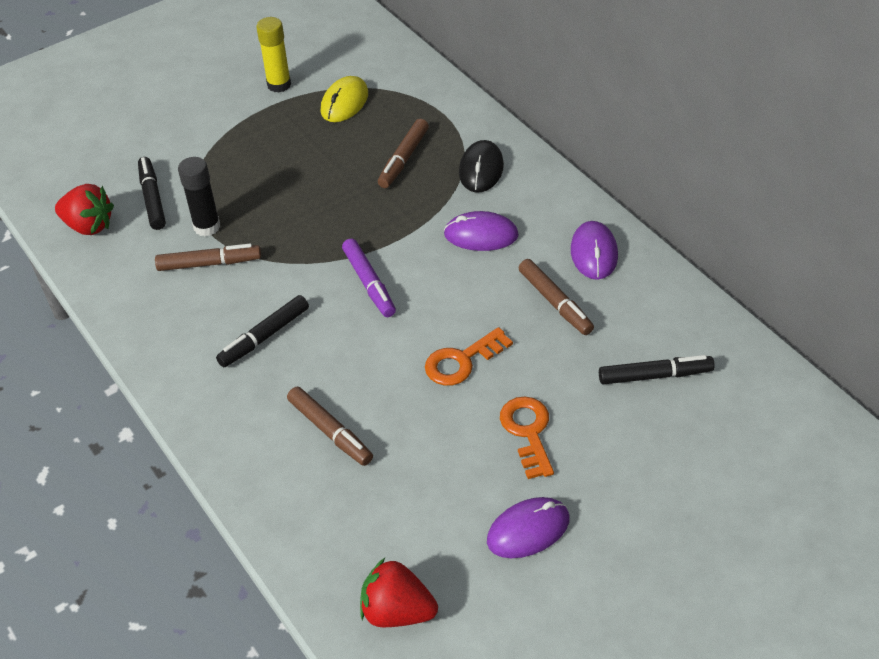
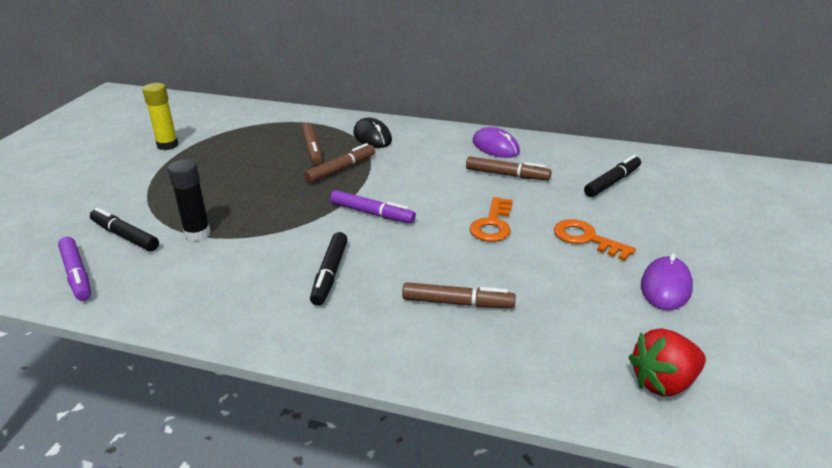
camera: 40 degrees left, 15 degrees down
(89, 226) = (77, 274): red strawberry -> purple marker
(209, 263) = (226, 253): brown marker -> brown marker (341, 169)
(344, 102) = (232, 138): yellow mouse -> none
(481, 235) = (415, 164): purple mouse -> none

